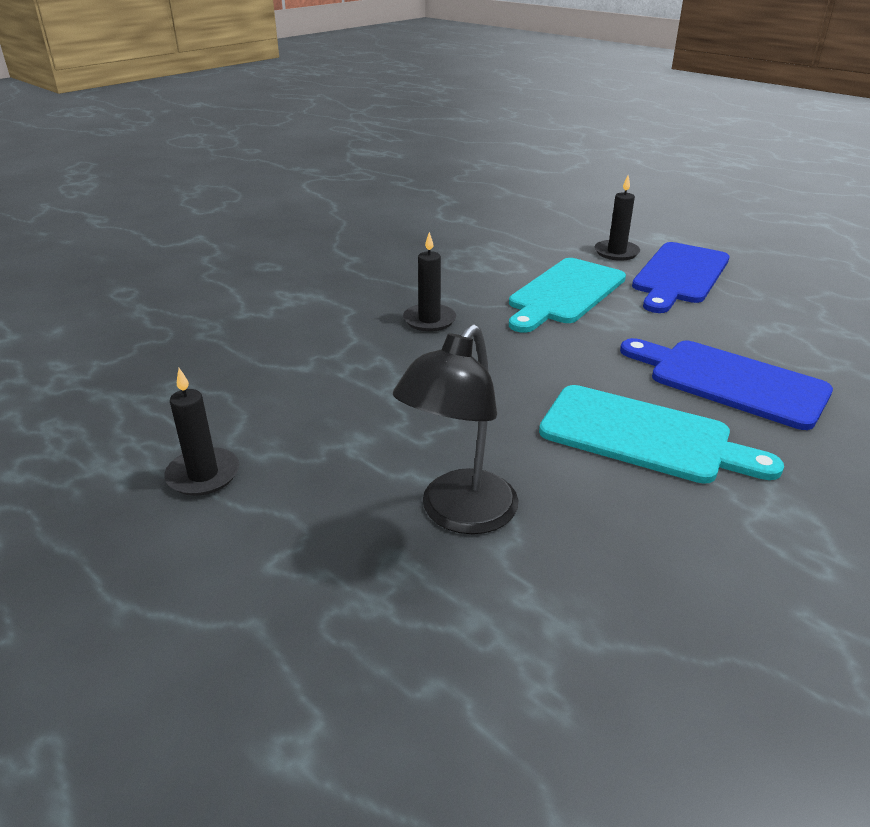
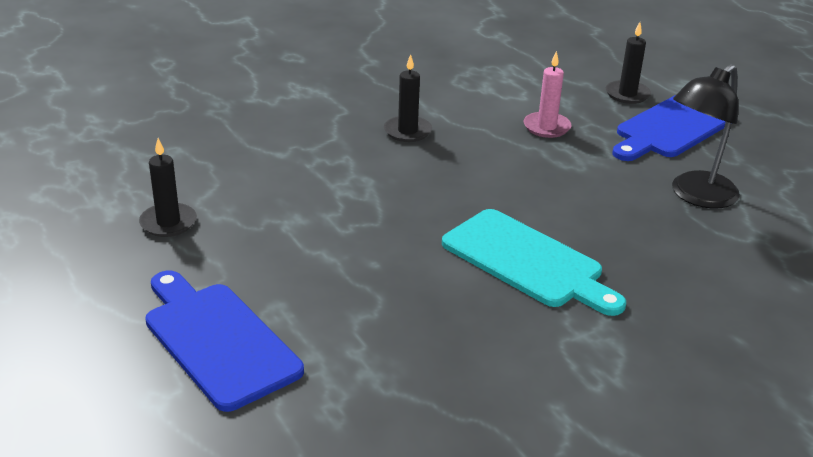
camera: 15 degrees right, 0 degrees up
(459, 515) = (341, 288): black lamp -> black lamp (696, 196)
(564, 293) = (546, 127): turquoise cutting board -> pink candle
(729, 381) = (639, 232): blue cutting board -> blue cutting board (217, 340)

